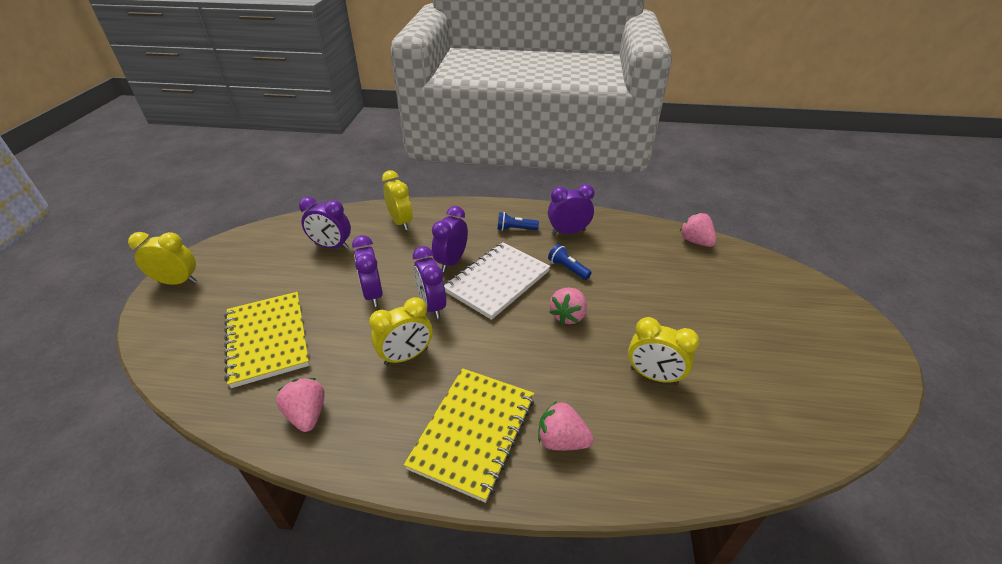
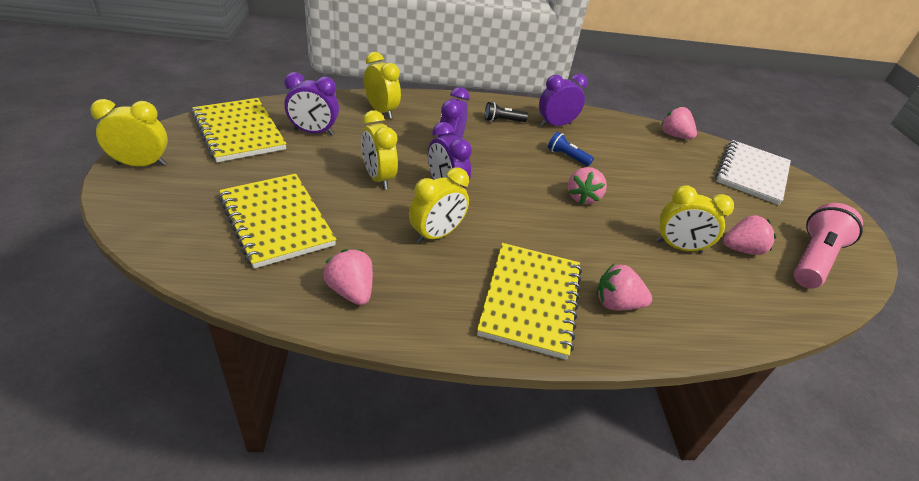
camera: 15 degrees left, 0 degrees up
(267, 248) = (238, 132): none -> yellow notebook
(373, 294) = (378, 178): purple clock -> yellow clock
(497, 281) = (502, 167): white notebook -> white notebook (751, 174)
(515, 229) = (503, 121): blue flashlight -> black flashlight
(726, 380) = (741, 249): none -> pink strawberry
(811, 395) = (813, 259): none -> pink flashlight

